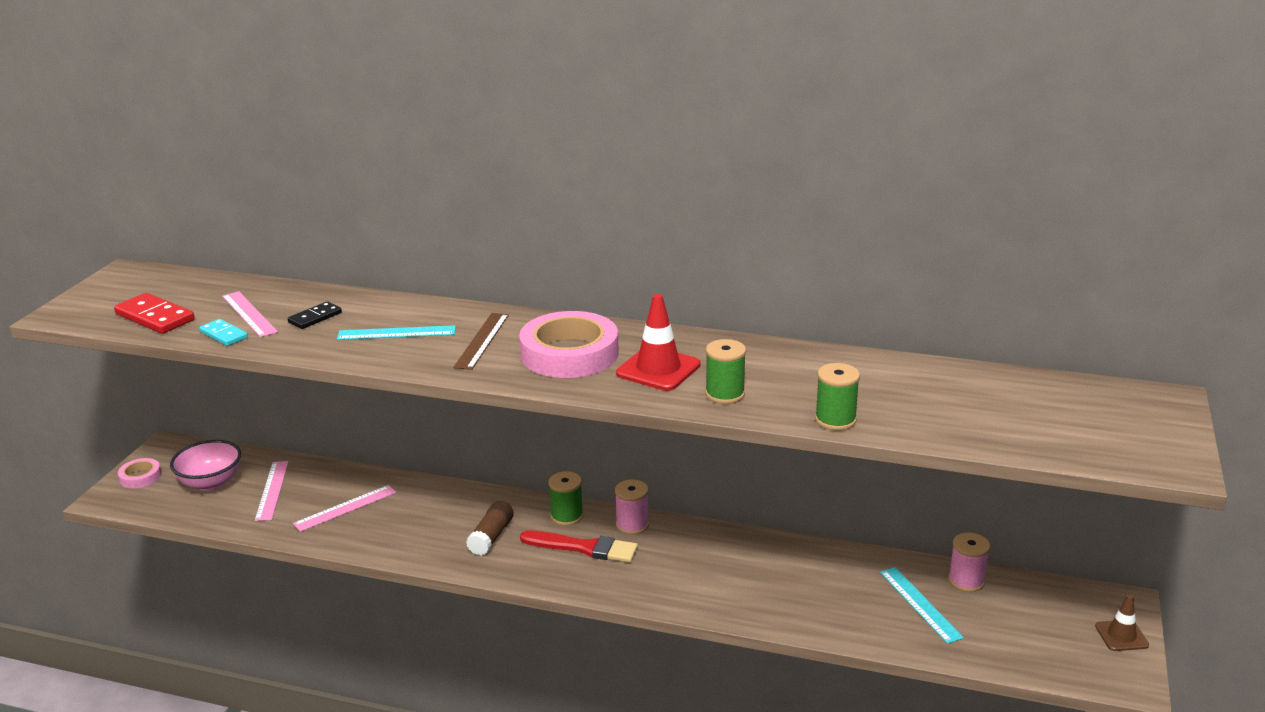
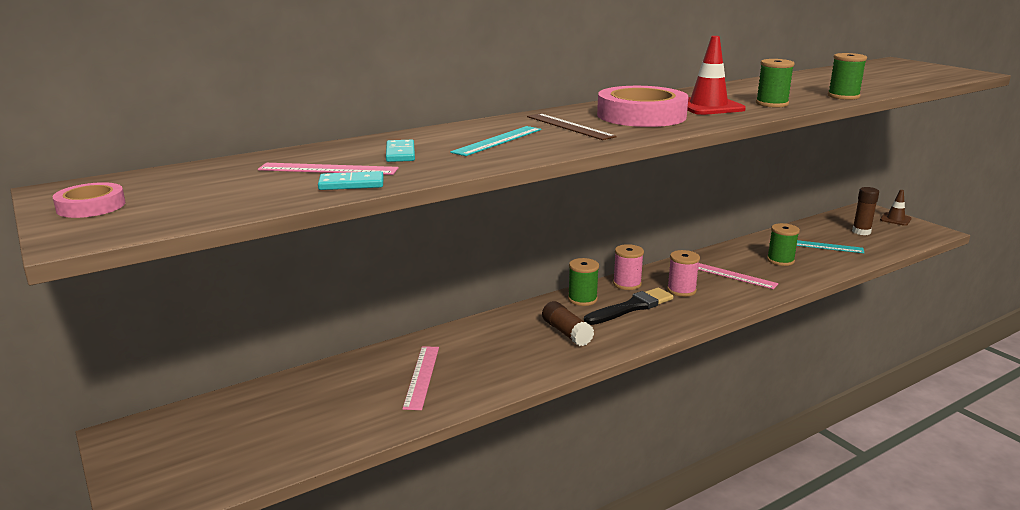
camera: 50 degrees left, 5 degrees down
(140, 477) = (146, 471): pink tape -> pink tape (91, 206)
(155, 317) = (227, 199): red domino -> none
(211, 483) = (247, 431): pink bowl -> none
(272, 490) = (326, 402): pink ruler -> pink ruler (731, 275)
(315, 318) = (400, 154): black domino -> turquoise domino
(584, 548) = (631, 307): red brush -> black brush
(830, 592) = (780, 260): none -> green spool
(966, 581) = (809, 229): pink spool -> pink spool (681, 290)
(1023, 621) = (861, 232): none -> brown glue stick

